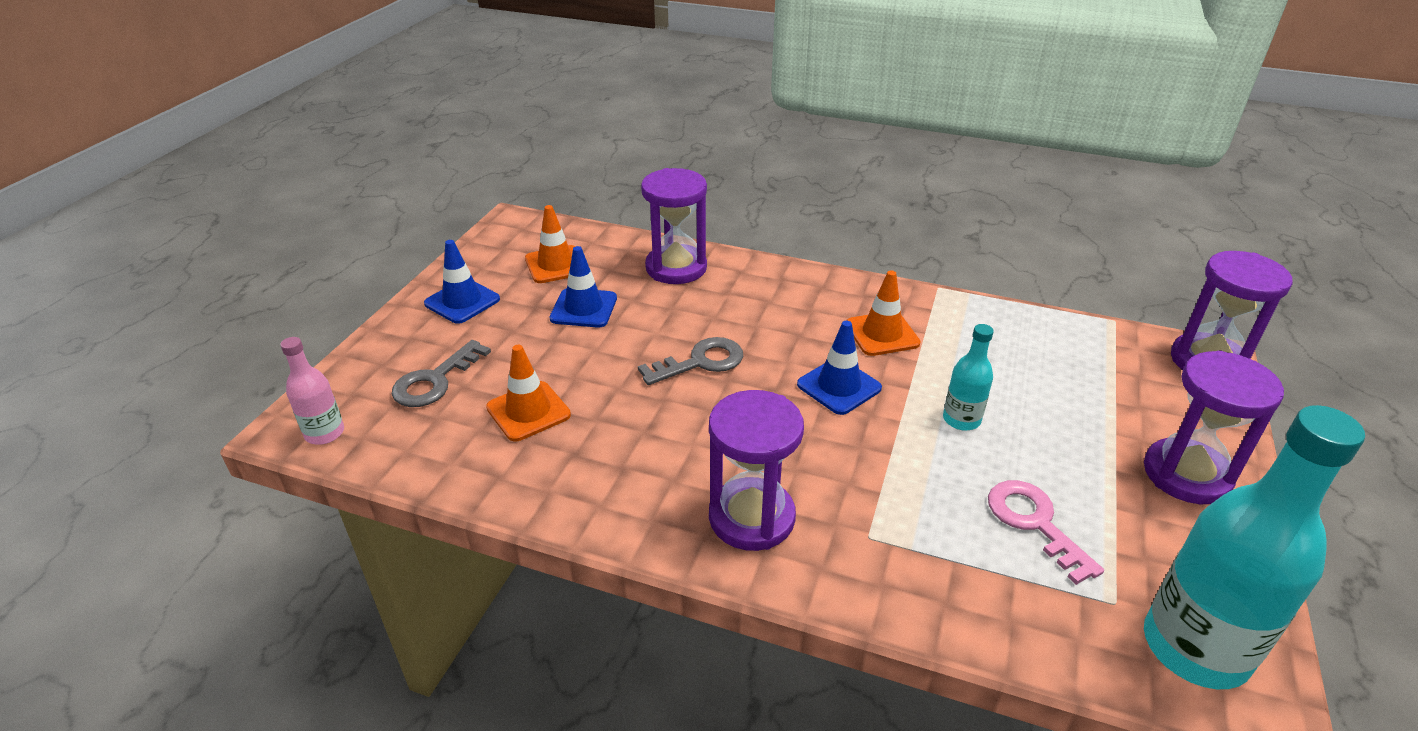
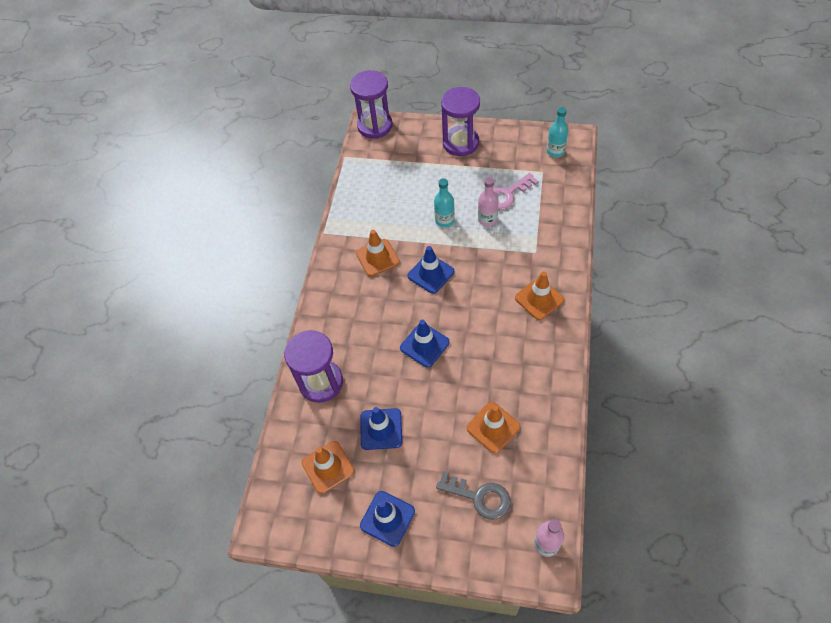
camera: 95 degrees left, 20 degrees up
(700, 362) = (424, 345): grey key -> blue traffic cone
(751, 517) = (539, 299): purple hourglass -> orange traffic cone
(962, 479) = (487, 219): none -> pink bottle
(1195, 648) = (555, 151): turquoise bottle -> turquoise bottle, size x0.48

